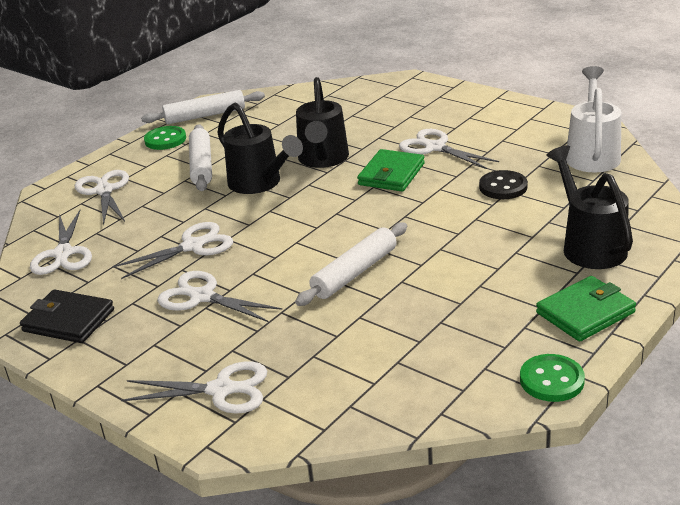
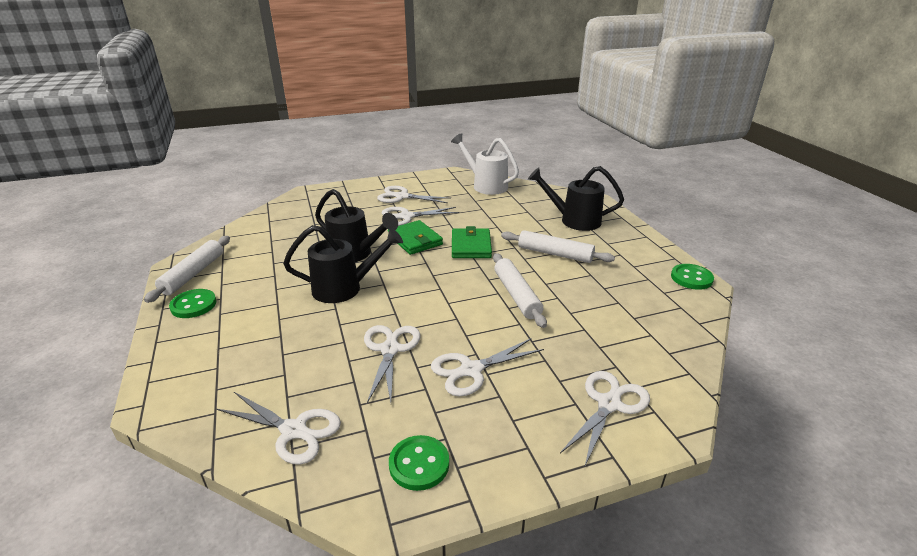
camera: 60 degrees left, 0 degrees up
(68, 320) = (419, 464): black wallet -> green button
(104, 191) = (220, 367): white scissors -> white scissors (402, 197)
(201, 165) = (270, 303): white rolling pin -> white rolling pin (555, 254)
(503, 187) = (483, 217): black button -> none
(585, 313) = (636, 246): green wallet -> green wallet (471, 246)

